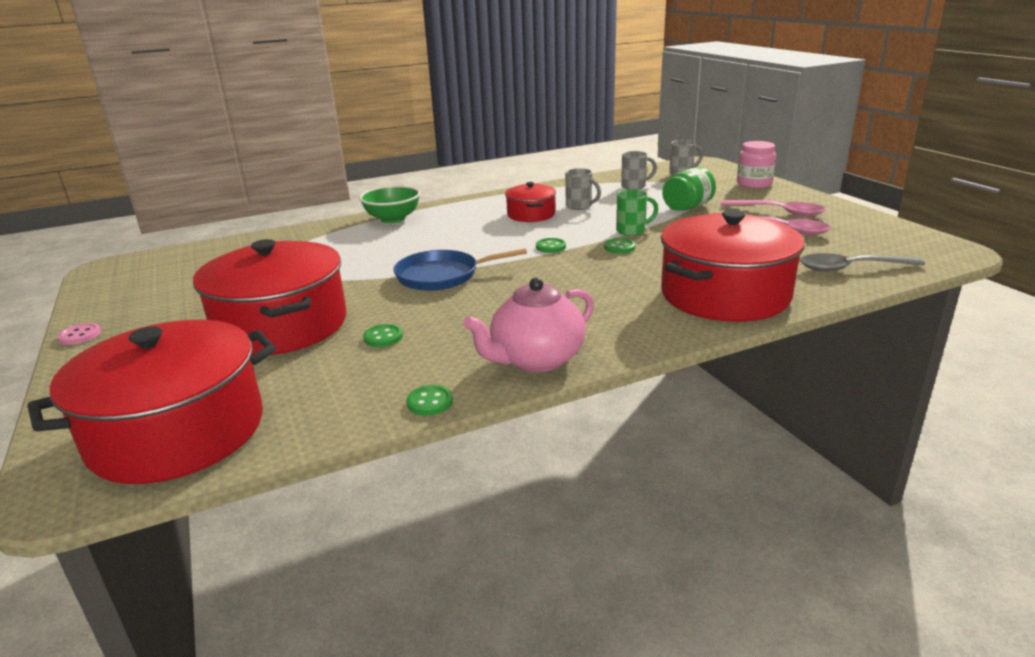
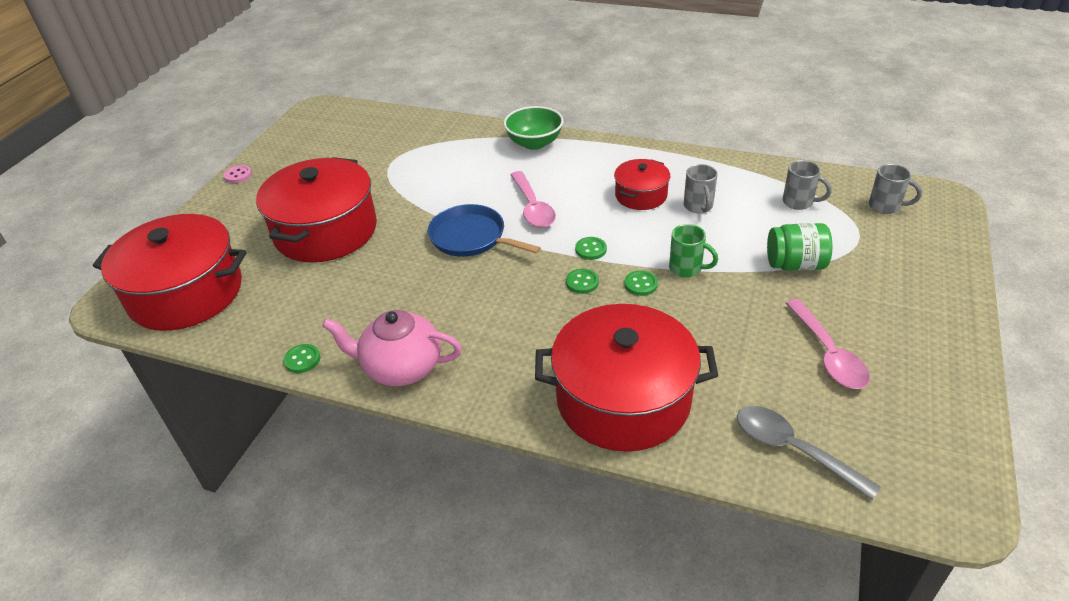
camera: 45 degrees right, 15 degrees up
(383, 337) = (357, 281): green button -> green button (582, 282)
(754, 184) = (936, 267): pink jar -> none
(778, 212) = (876, 327): pink spoon -> pink spoon (532, 207)

